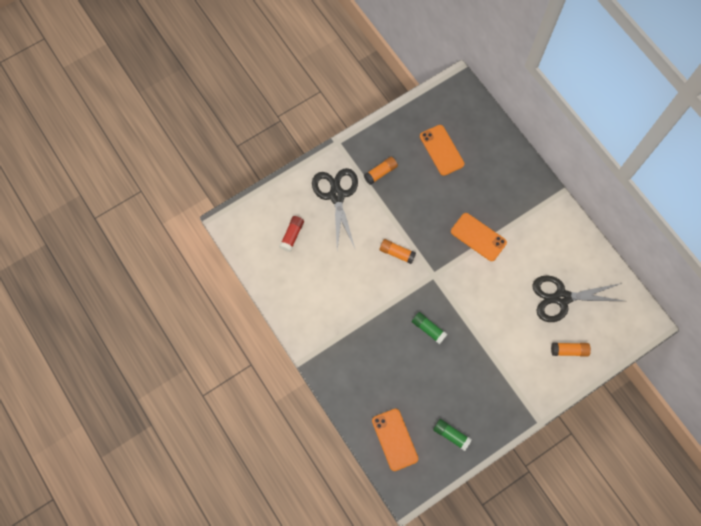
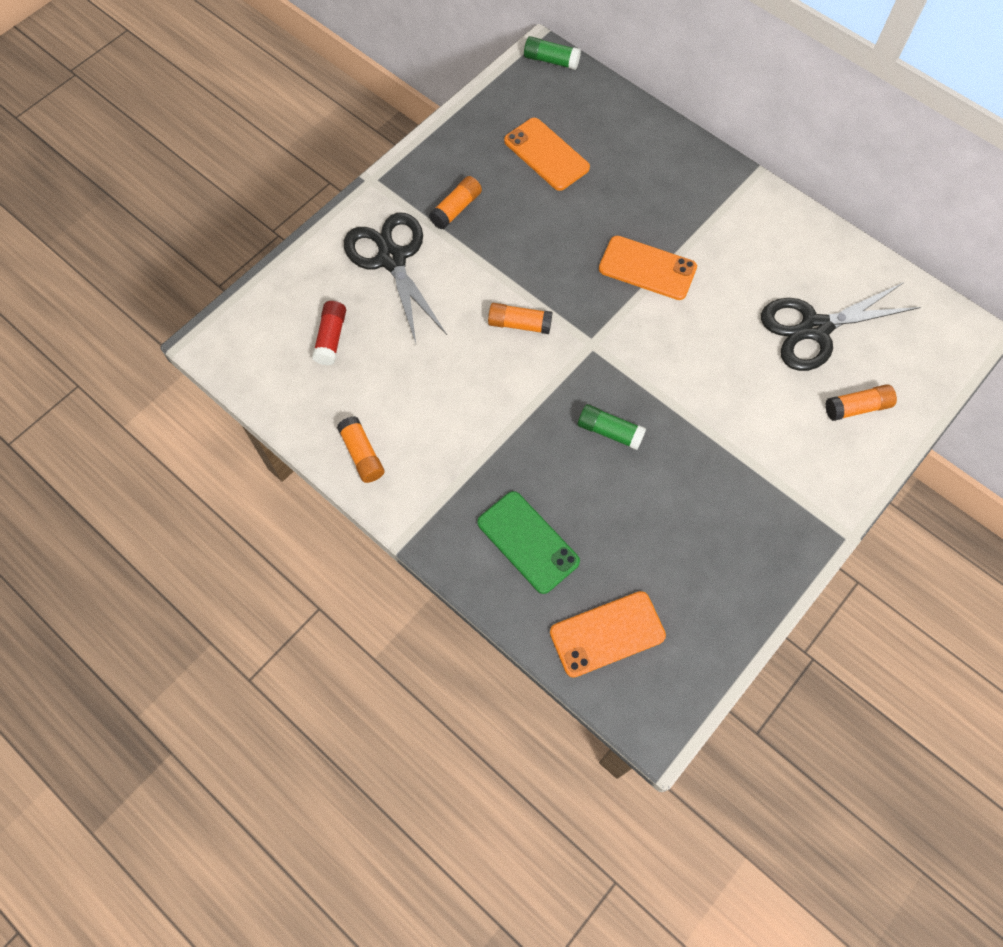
camera: 15 degrees left, 5 degrees down
(293, 307) = (362, 454): none -> orange glue stick
(367, 379) = (528, 542): none -> green phone
(394, 439) = (607, 634): orange phone -> orange phone turned 75 degrees counterclockwise
(451, 435) = (705, 599): green glue stick -> green glue stick (551, 60)

